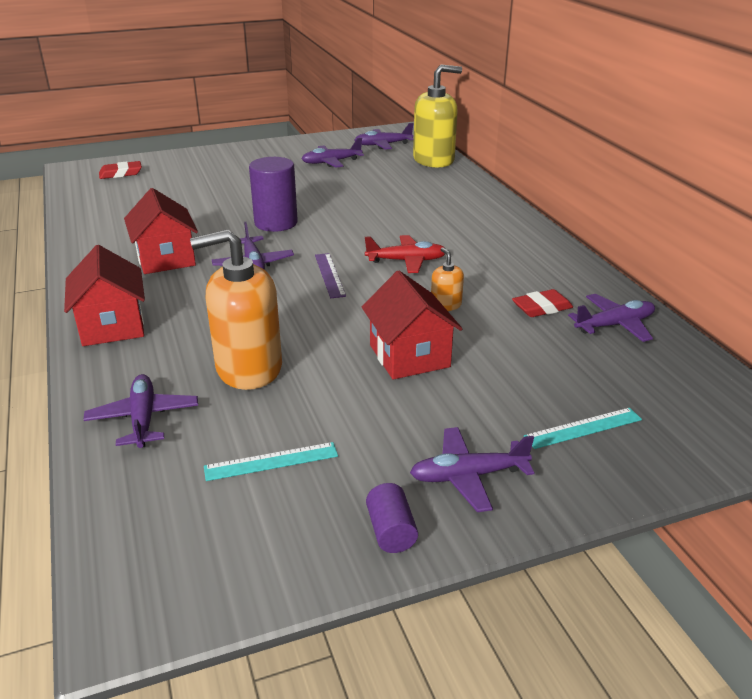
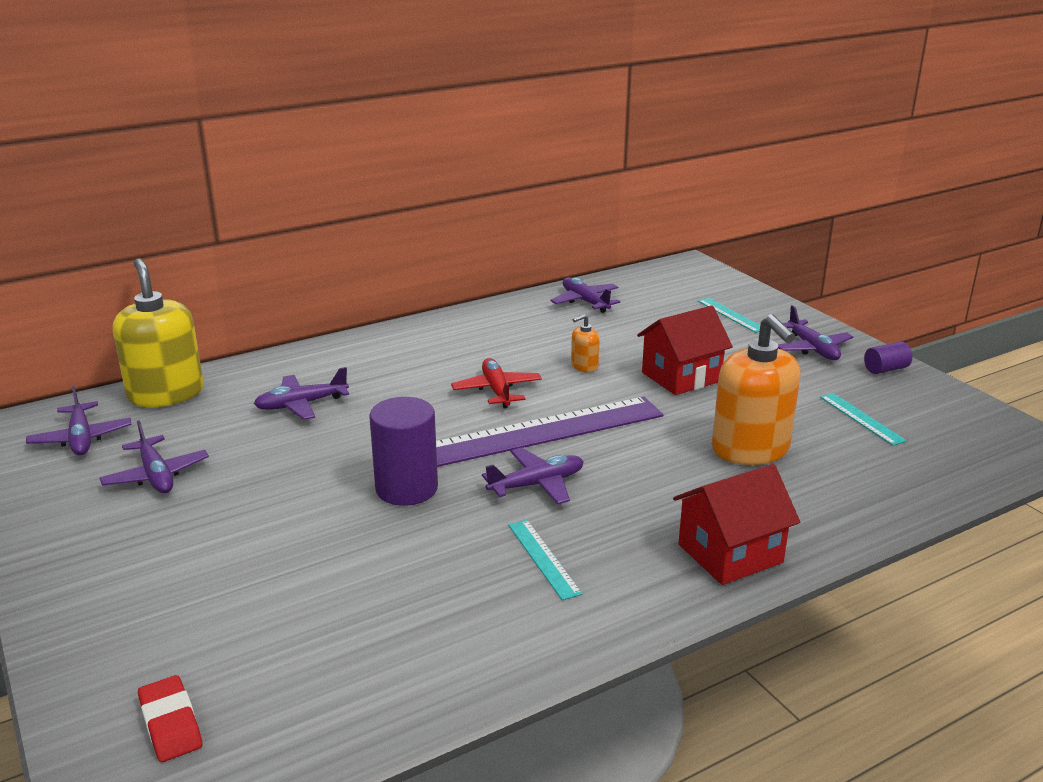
camera: 100 degrees left, 5 degrees down
(143, 419) = (863, 488): purple plane -> purple plane (301, 404)
(166, 258) = (543, 558): red house -> turquoise ruler
(329, 275) = (546, 431): purple ruler -> purple ruler, size x2.27
(542, 308) = (569, 327): red eraser -> none

